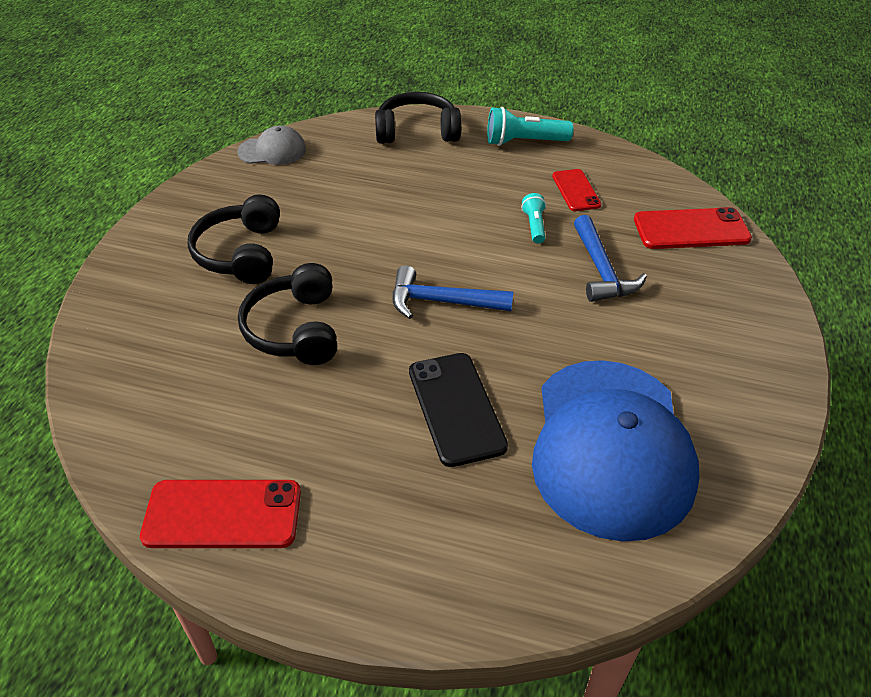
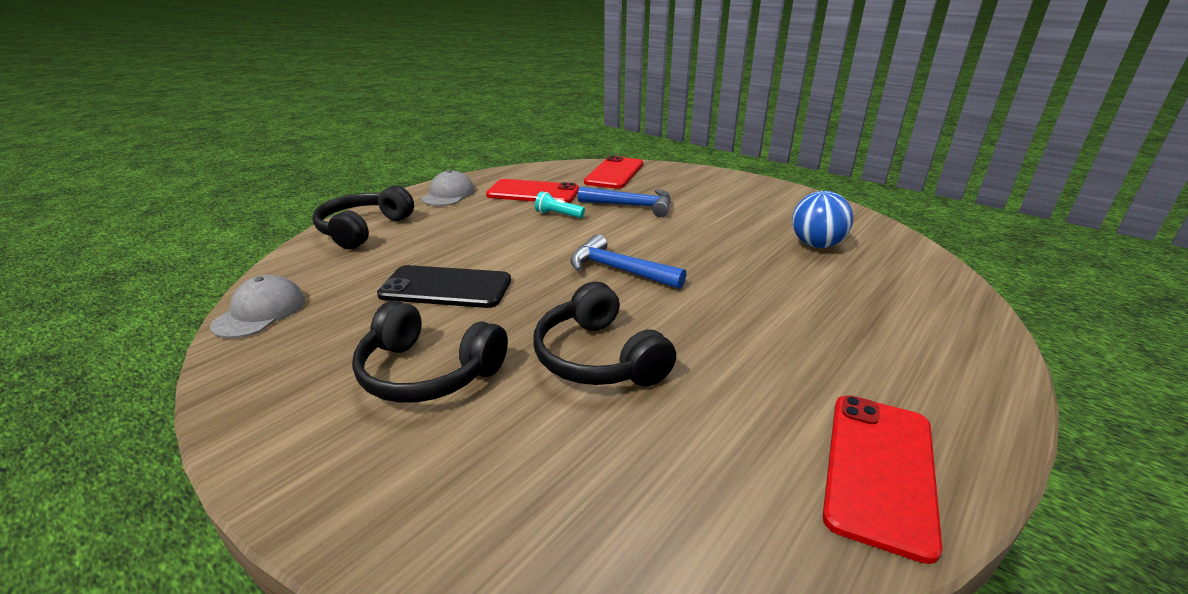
camera: 65 degrees left, 15 degrees down
(294, 329) = (598, 357): black headphones -> black headphones turned 45 degrees clockwise
(442, 302) = (619, 270): blue hammer -> blue hammer turned 90 degrees clockwise
(456, 408) = (756, 292): black phone -> black phone (446, 287)
(524, 142) = (448, 194): turquoise flashlight -> grey cap
(576, 190) = (533, 193): red phone -> red phone, size x1.59
(611, 447) = (816, 245): blue cap -> blue ball

